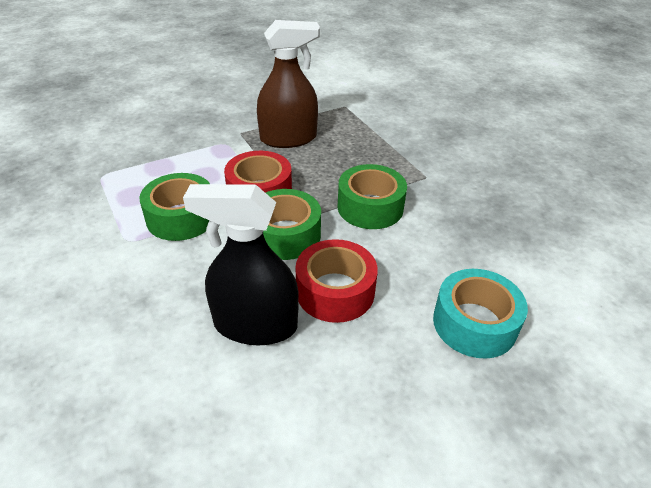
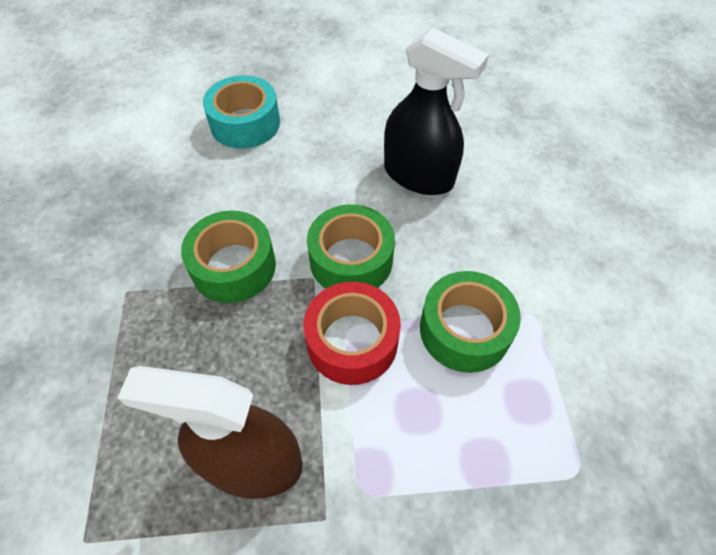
camera: 155 degrees left, 15 degrees up
(335, 291) = (336, 182): red tape -> none

